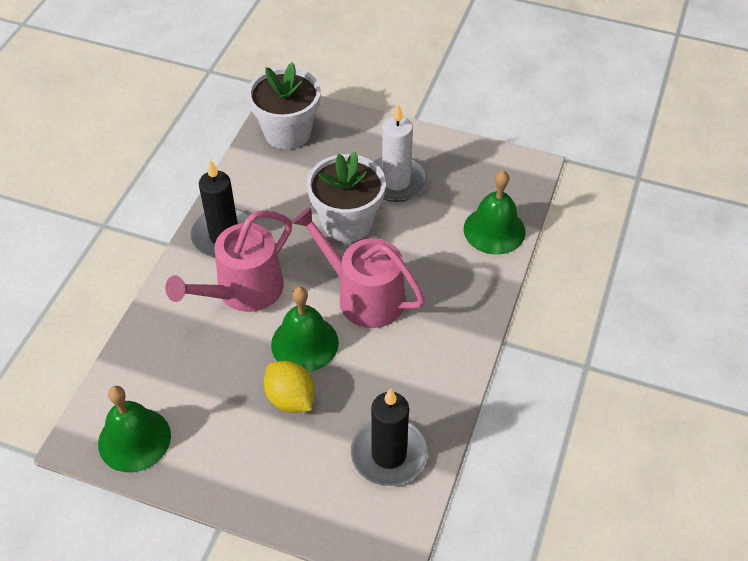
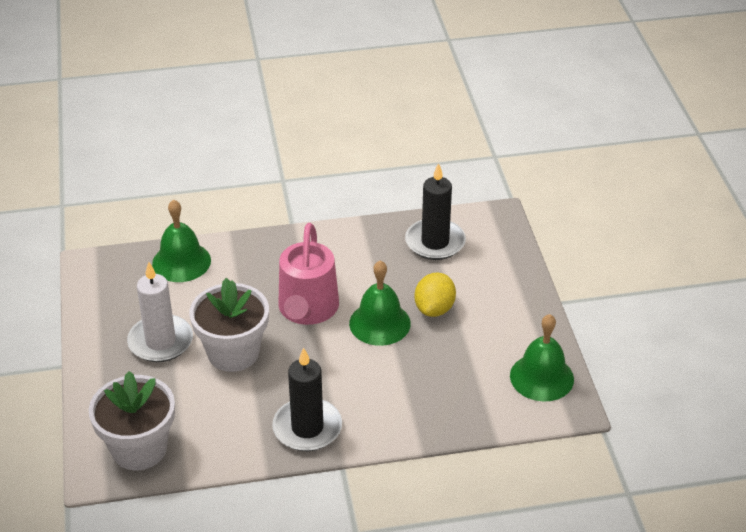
camera: 120 degrees left, 10 degrees down
(243, 291) = (357, 384): pink watering can -> none

